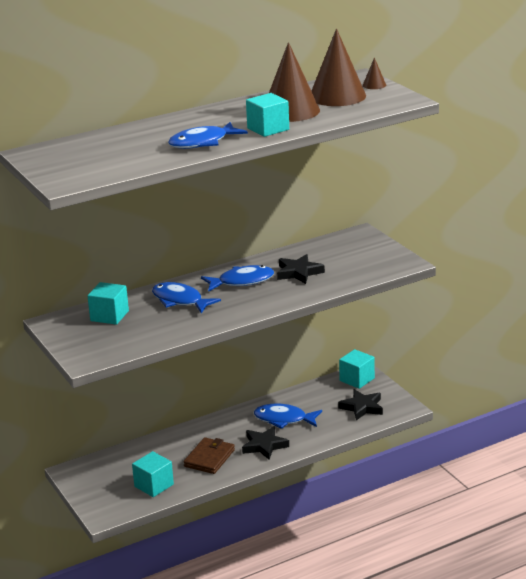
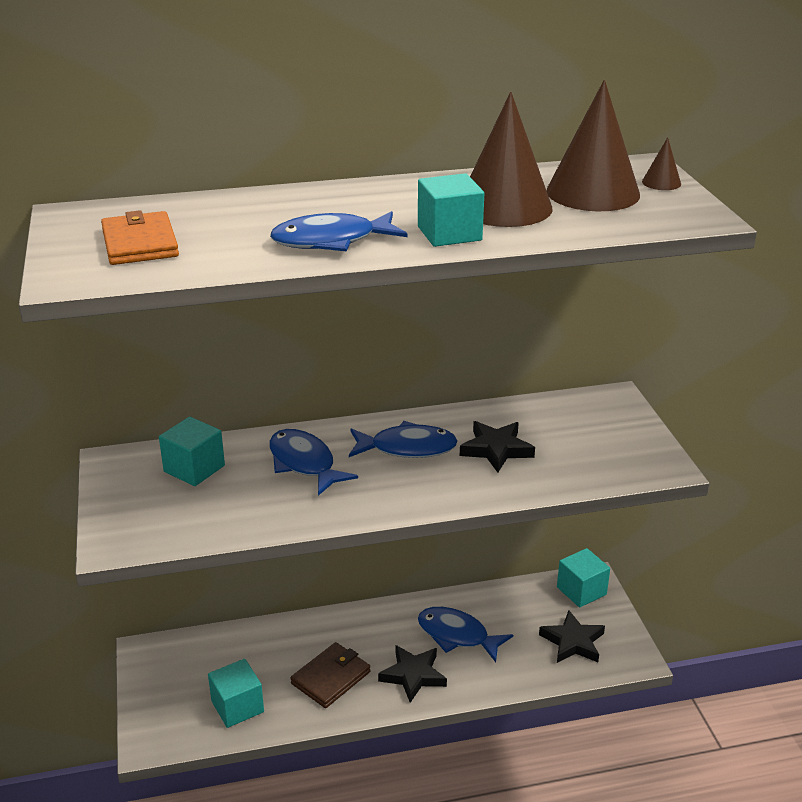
camera: 15 degrees right, 5 degrees up
(89, 160) = (140, 243): none -> orange wallet

